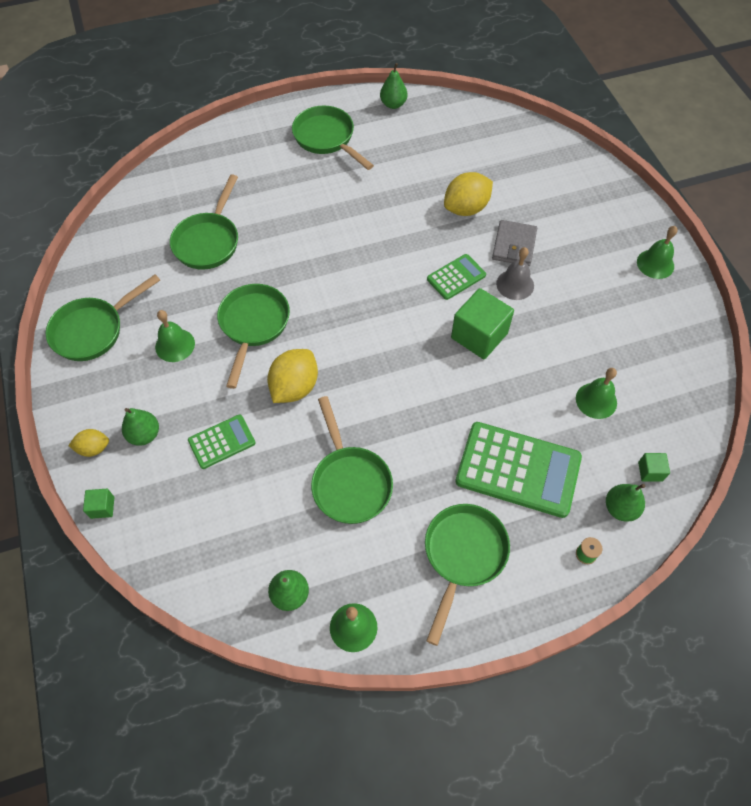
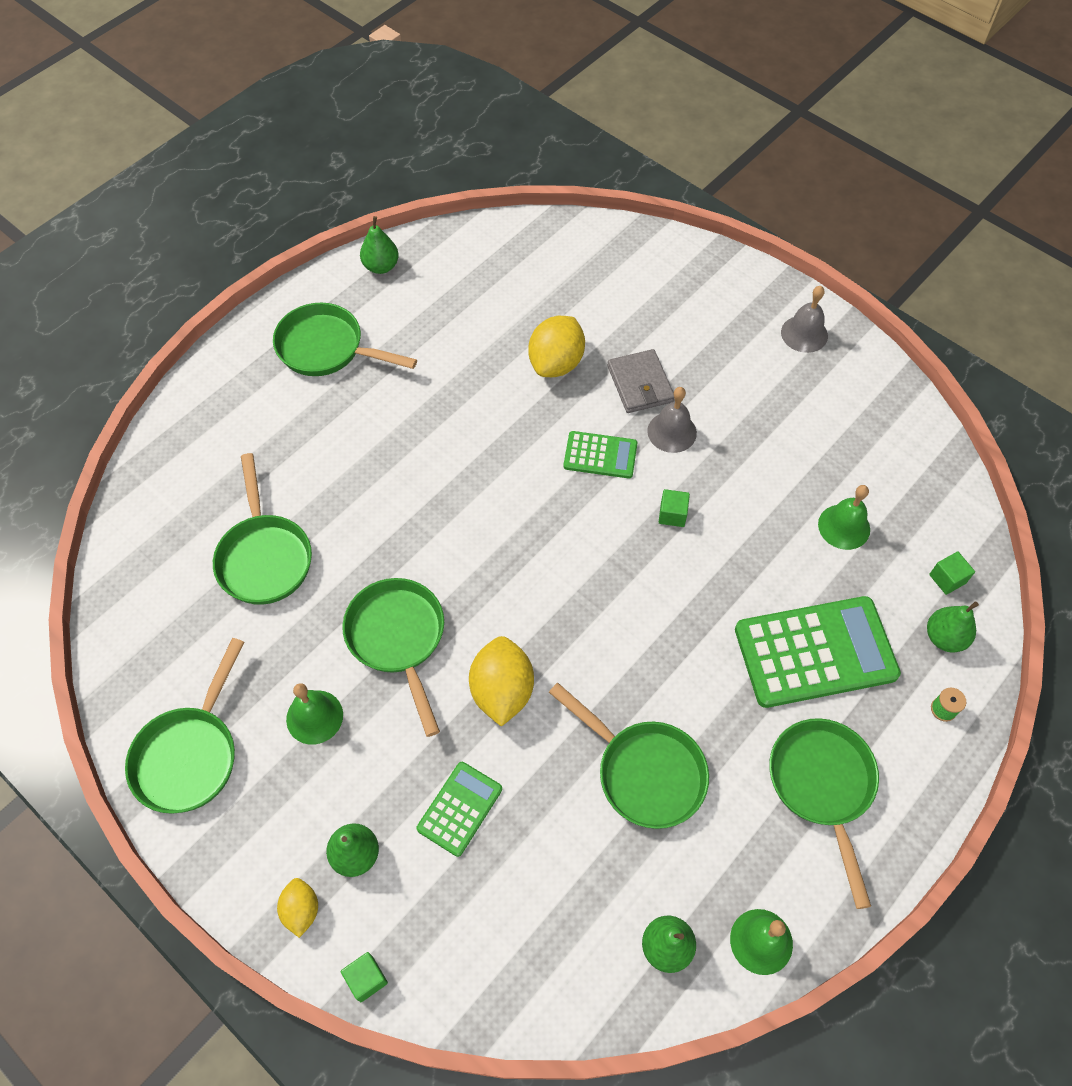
camera: 30 degrees left, 0 degrees up
(93, 448) = (301, 910): yellow lemon -> yellow lemon turned 60 degrees counterclockwise
(456, 277) = (600, 455): green calculator -> green calculator turned 75 degrees clockwise
(479, 335) = (672, 514): green cube -> green cube, size x0.47
(655, 264) = (804, 334): green bell -> grey bell

